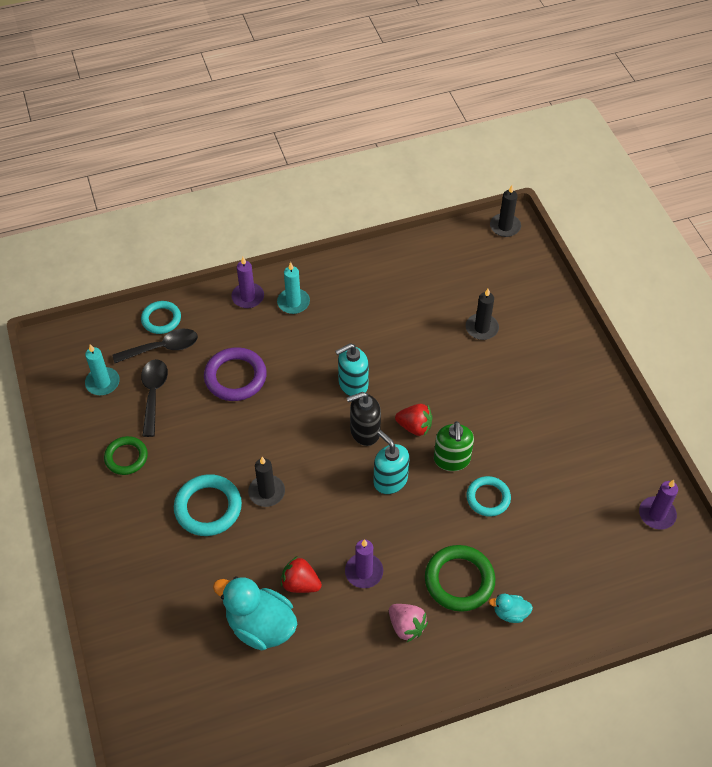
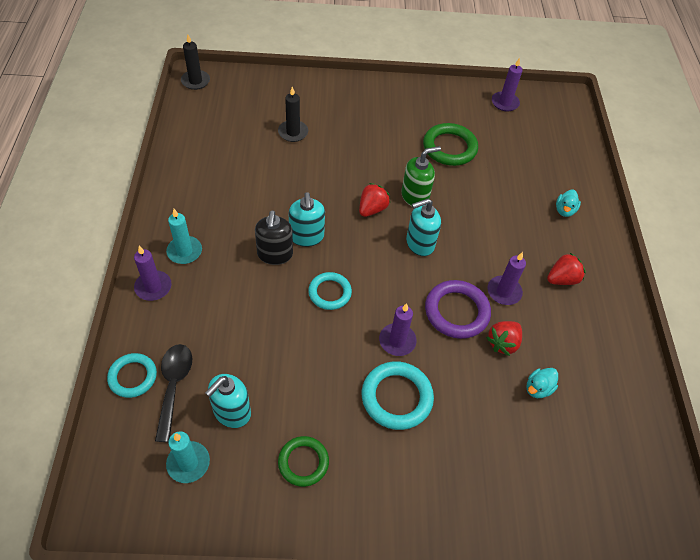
camera: 75 degrees left, 0 degrees up
(153, 394) = (231, 412): black spoon -> turquoise soap dispenser
(235, 377) = (249, 328): purple ring -> purple ring (456, 312)
(260, 626) = (538, 388): turquoise duck -> turquoise duck, size x0.48
(266, 492) = (397, 341): black candle -> purple candle
(364, 432) = (362, 245): black soap dispenser -> black soap dispenser (275, 254)
(406, 626) = (562, 279): pink strawberry -> red strawberry
(451, 460) = (415, 196): green soap dispenser -> green soap dispenser turned 45 degrees counterclockwise
(459, 580) = (528, 231): green ring -> green ring (449, 147)
(488, 498) = (459, 187): turquoise ring -> turquoise ring (329, 293)

